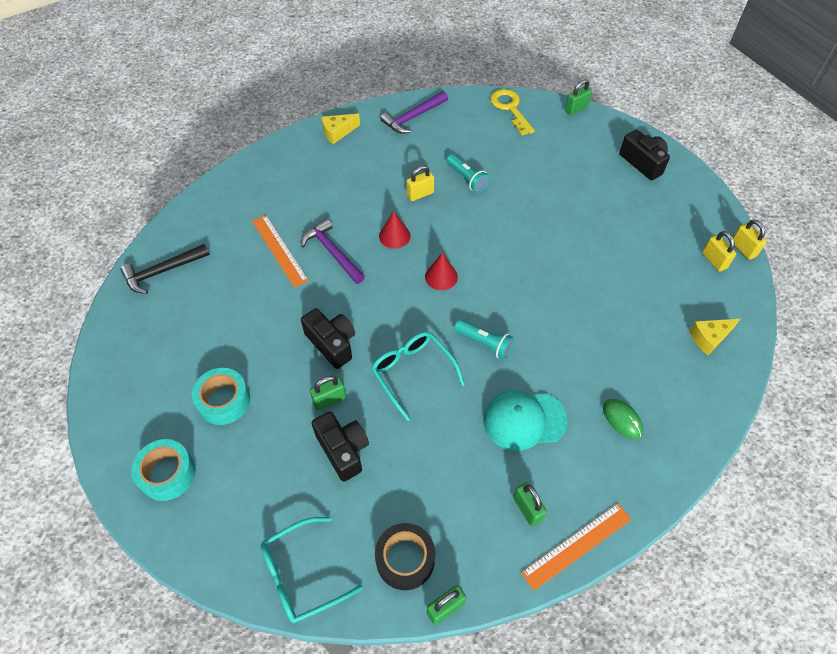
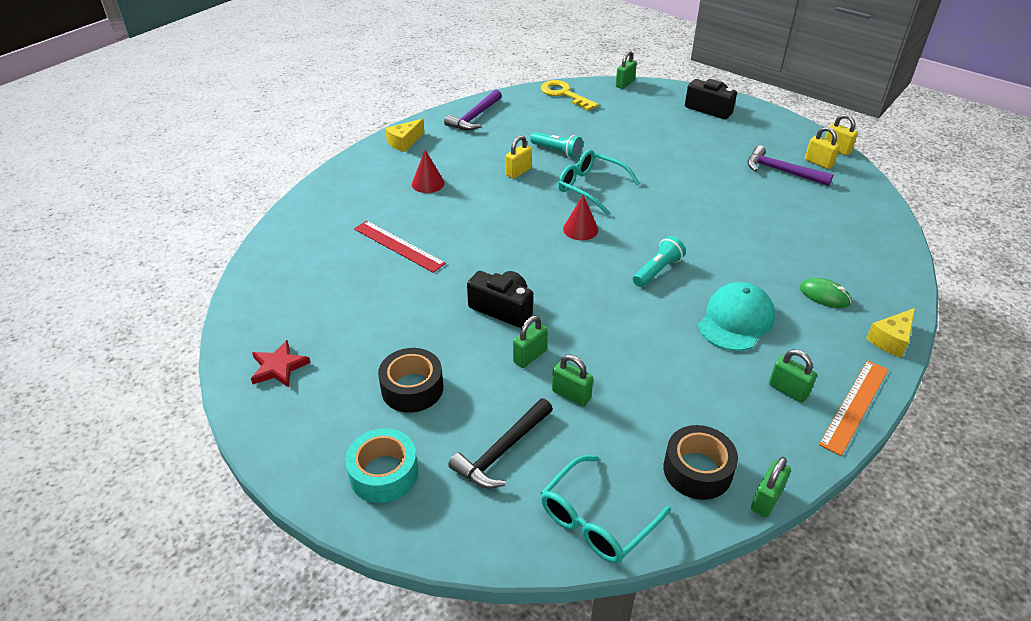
camera: 20 degrees left, 15 degrees down
(136, 347) = (279, 367): none -> red star
(162, 271) = (274, 293): black hammer -> black hammer (501, 451)
(224, 401) = (412, 388): turquoise tape -> black tape
(279, 250) = (398, 246): orange ruler -> red ruler
(332, 252) = (457, 235): purple hammer -> purple hammer (781, 171)
(343, 450) = (571, 395): black camera -> green padlock
(394, 236) = (513, 208): red cone -> red cone (428, 183)
(412, 373) = (602, 311): turquoise glasses -> turquoise glasses (590, 187)
(485, 343) = (657, 270): turquoise flashlight -> turquoise flashlight turned 60 degrees counterclockwise
(524, 420) = (736, 320): turquoise cap -> turquoise cap turned 150 degrees clockwise
(709, 338) = (855, 217): yellow cheese -> yellow cheese (891, 340)

